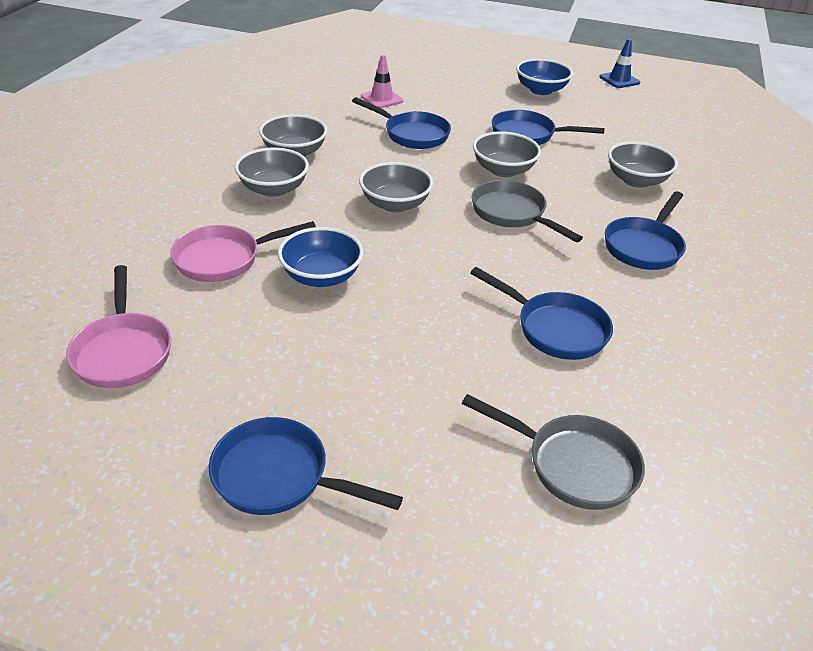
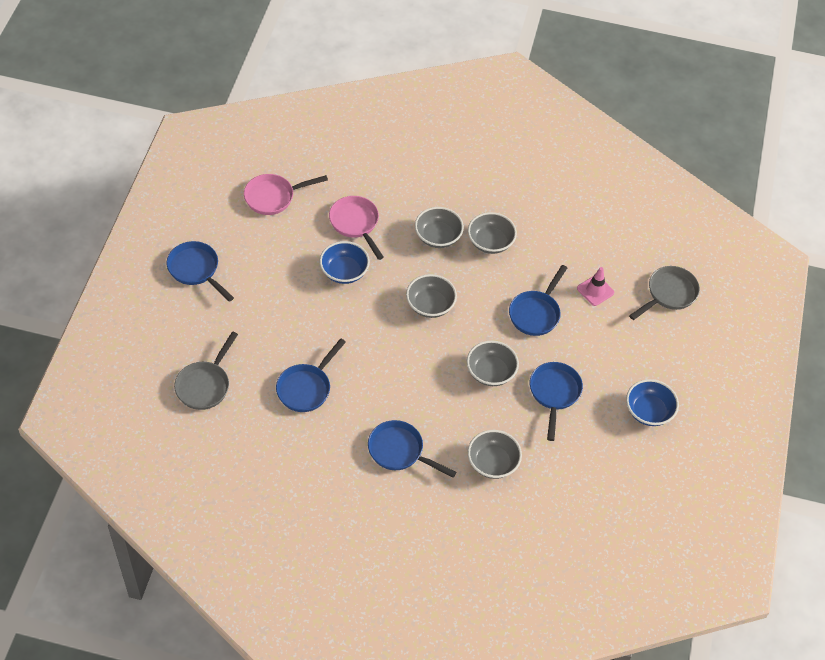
camera: 85 degrees right, 15 degrees up
(279, 477) = (196, 270): blue pan -> blue pan turned 60 degrees counterclockwise
(512, 214) = (429, 374): grey pan -> grey pan (669, 294)
(619, 80) = (694, 483): blue traffic cone -> none

